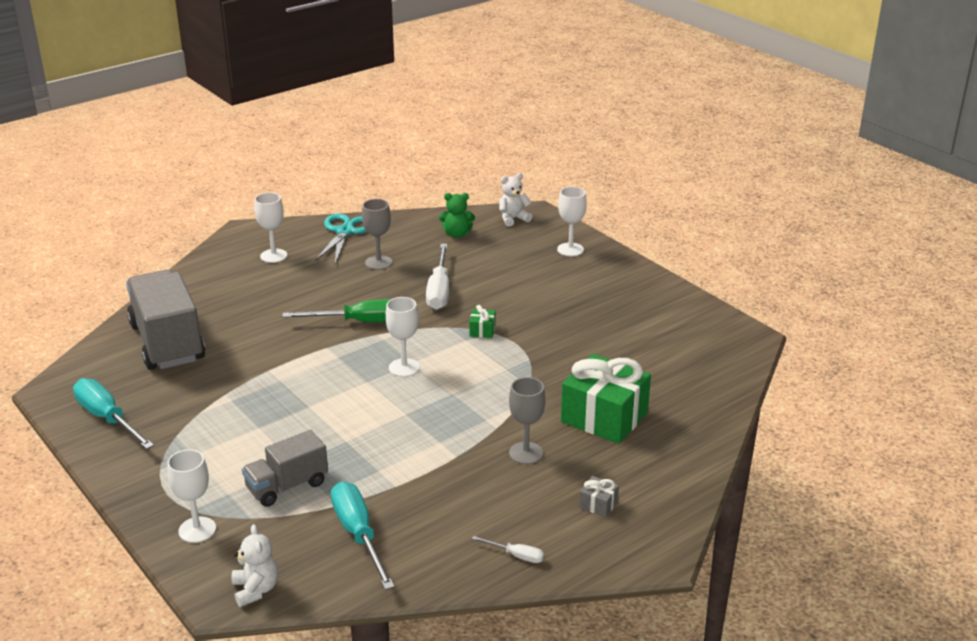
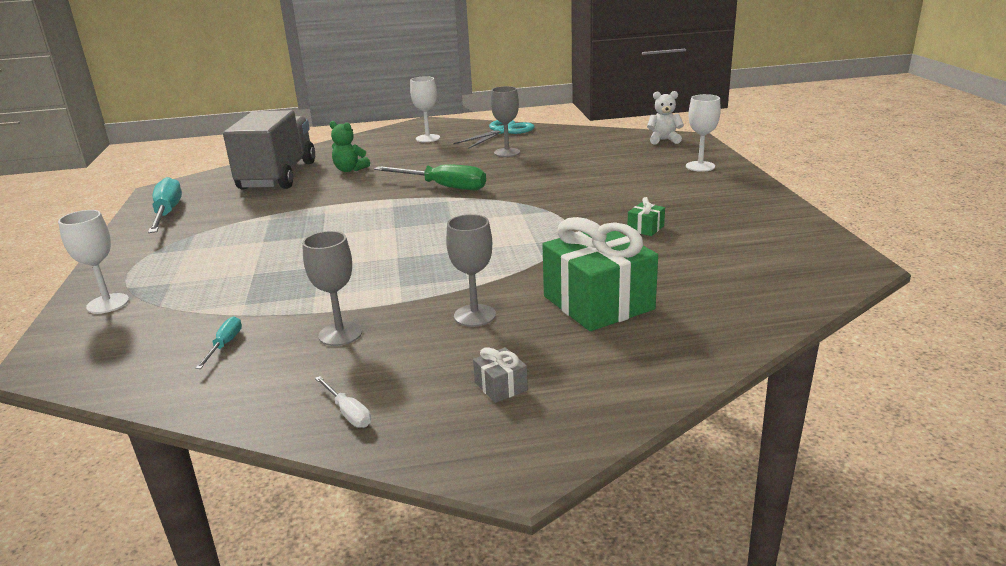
camera: 30 degrees right, 5 degrees down
(256, 590) = (76, 366): white teddy bear -> none
(287, 486) = (222, 289): grey truck -> none
(358, 534) = (225, 345): turquoise screwdriver -> turquoise screwdriver, size x0.48
(404, 367) = (439, 223): white goblet -> none
(439, 290) = (538, 177): white screwdriver -> none
(440, 498) = (340, 334): none -> grey goblet
(457, 234) = (598, 144): green teddy bear -> green teddy bear (350, 169)
(482, 330) = (545, 209): green gift -> green gift (645, 228)

